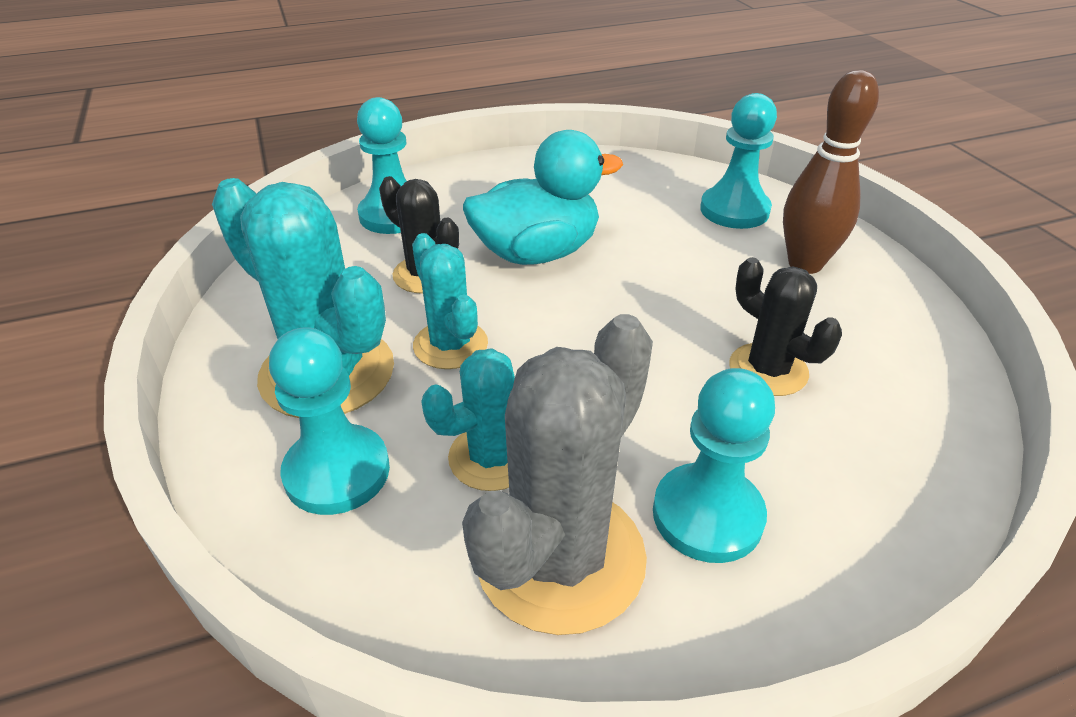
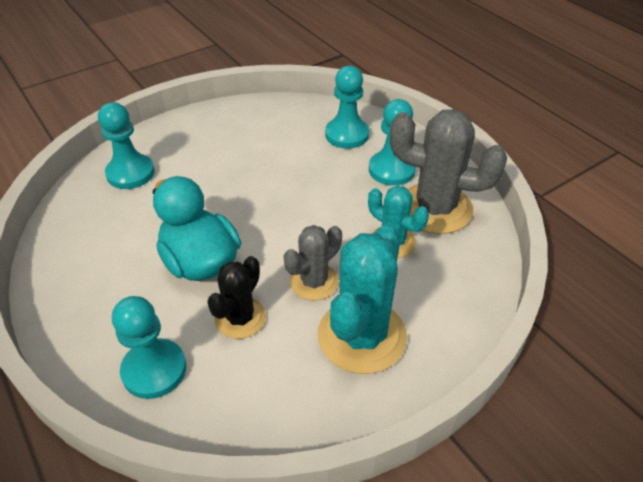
camera: 105 degrees left, 5 degrees up
(337, 472) = (432, 300): turquoise pawn -> turquoise pawn (347, 135)
(450, 345) = (314, 282): turquoise cactus -> grey cactus
(768, 370) = (292, 156): black cactus -> none
(805, 264) = (192, 144): brown bowling pin -> none

